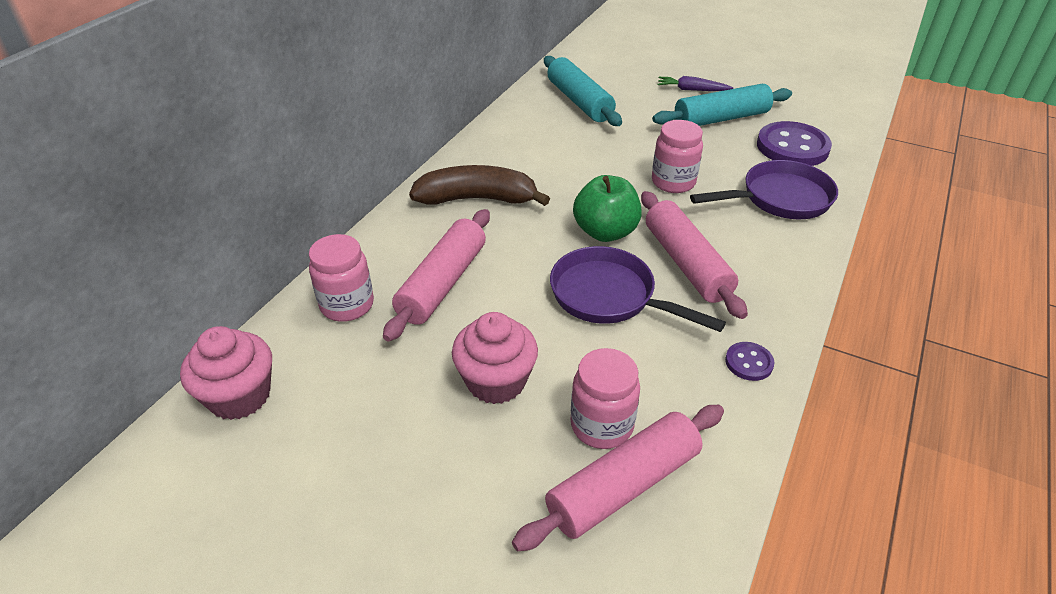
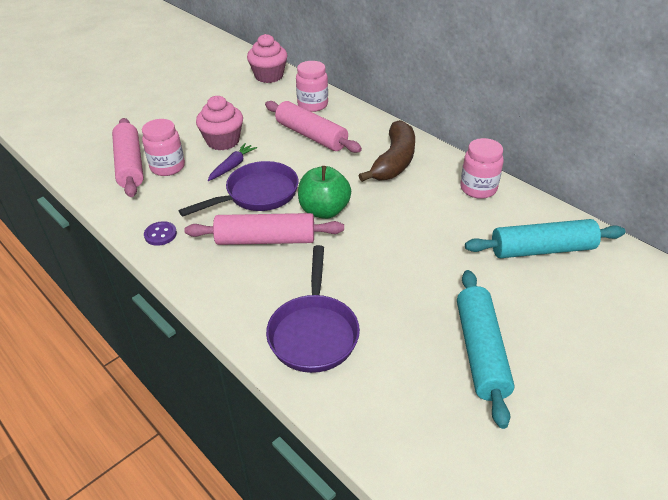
camera: 110 degrees right, 0 degrees up
(673, 182) = (372, 268): pink jar -> pink jar (478, 189)
(691, 90) = (559, 352): purple carrot -> purple carrot (232, 166)
(792, 147) = (400, 391): purple button -> none

